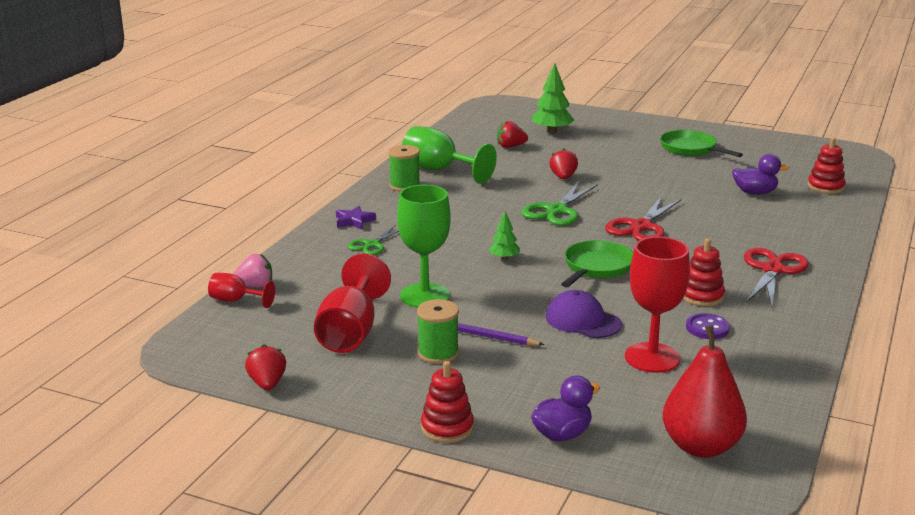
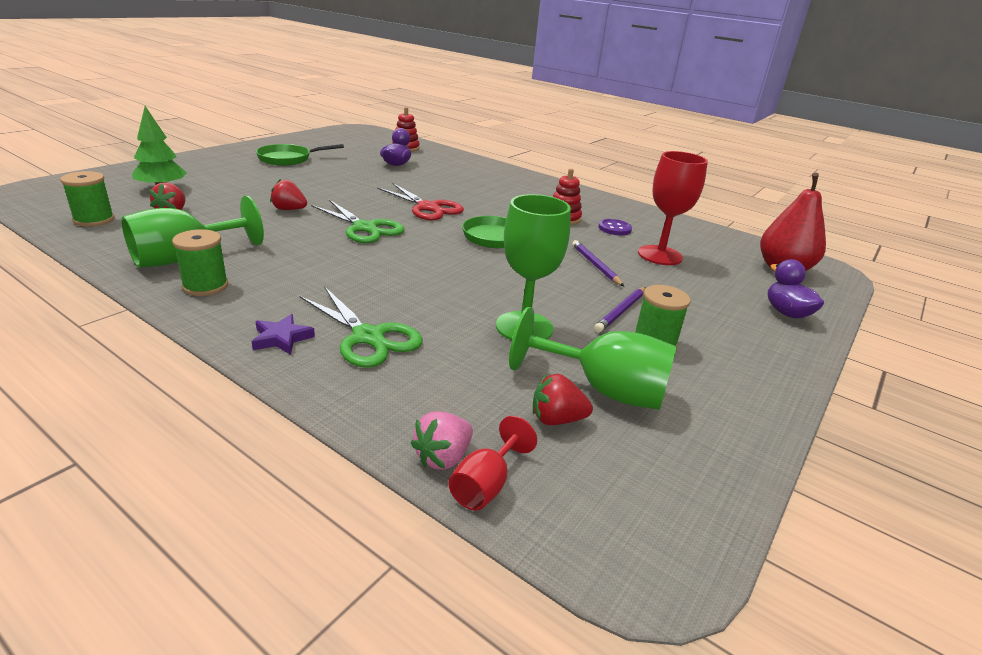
camera: 80 degrees left, 5 degrees up
(255, 286) = (443, 457): pink strawberry -> pink strawberry turned 135 degrees counterclockwise
(267, 384) = (737, 478): red strawberry -> red strawberry (556, 419)
(350, 332) = (603, 390): red goblet -> green goblet
(372, 245) = (368, 337): green scissors -> green scissors, size x1.62
(447, 428) = (796, 363): red stacking toy -> none
(472, 132) = (94, 220): none -> green spool
(504, 258) = (455, 271): green tree -> none
(582, 320) = (595, 265): purple cap -> purple pencil
(772, 270) = (529, 191): red scissors -> none

